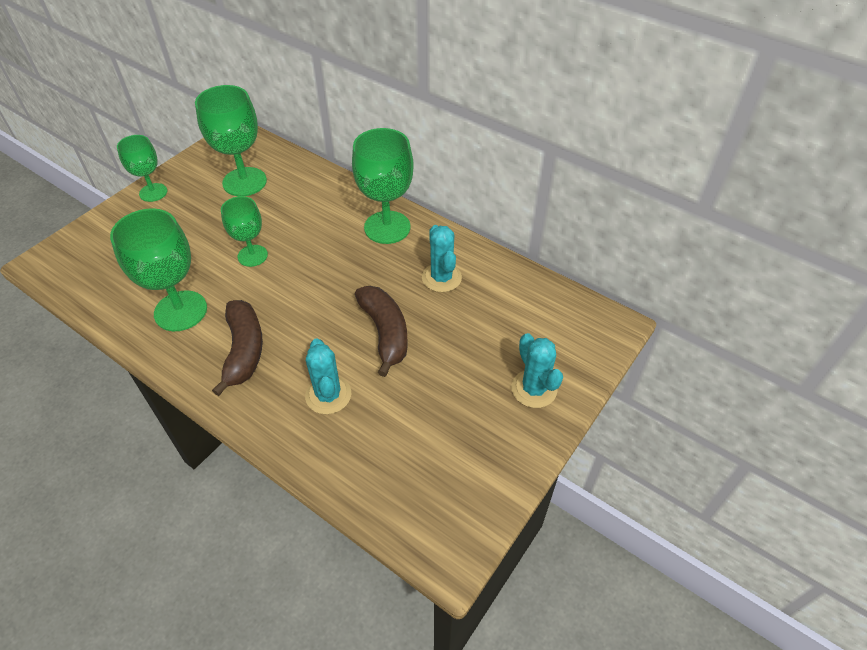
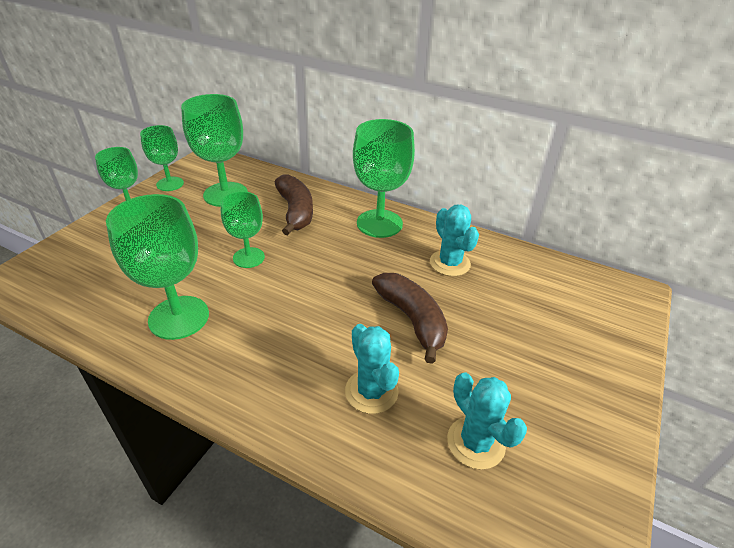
camera: 10 degrees left, 10 degrees down
(193, 165) = (170, 184): none -> green goblet
(244, 350) = (260, 352): brown banana -> brown banana (295, 211)
(534, 389) = (590, 361): turquoise cactus -> turquoise cactus (475, 442)

